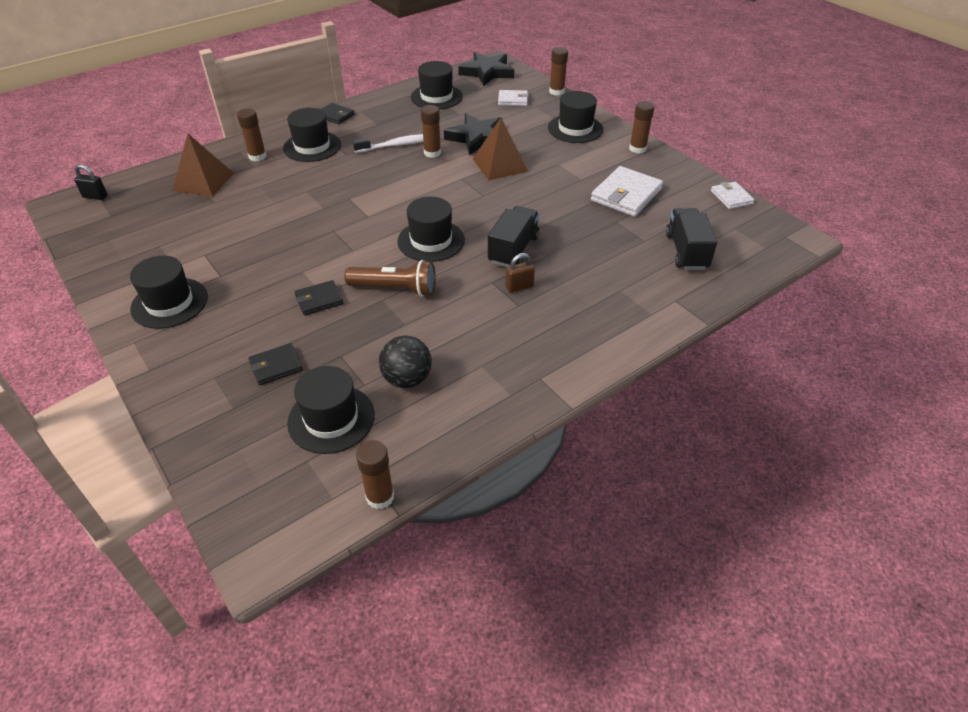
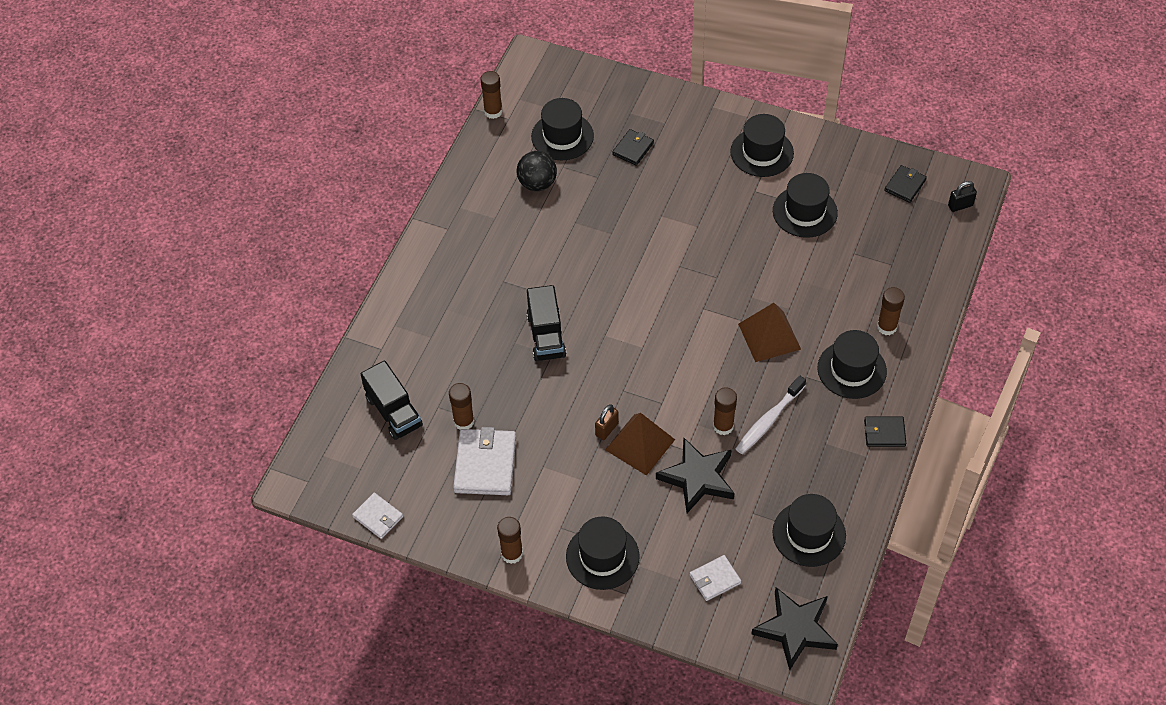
camera: 150 degrees right, 10 degrees up
(203, 181) = (894, 270): brown pyramid -> brown pyramid (769, 336)
(319, 300) = (657, 209): black wallet -> black wallet (905, 185)
(395, 289) = (610, 247): brown flashlight -> none
(431, 241) = (623, 309): black hat -> black hat (805, 212)
(519, 286) = (514, 299): brown padlock -> brown padlock (607, 429)
(556, 92) = (675, 630): brown glue stick -> brown glue stick (464, 421)

